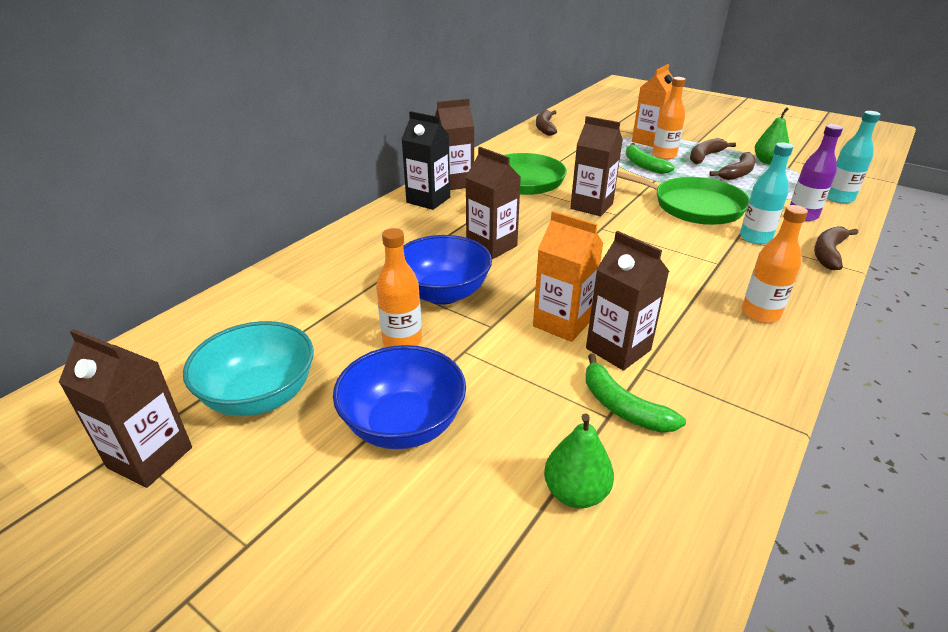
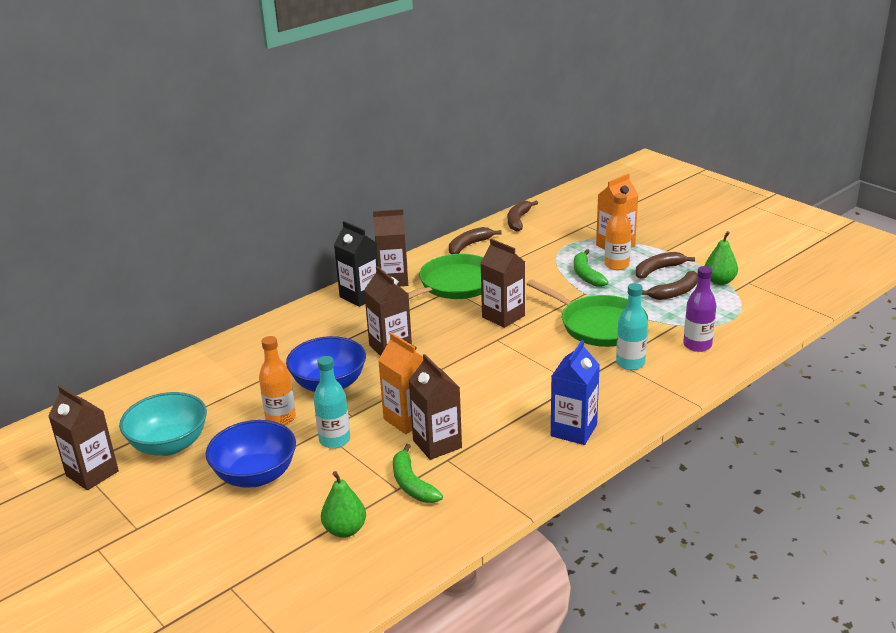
camera: 15 degrees right, 5 degrees down
(760, 313) = (573, 430): orange bottle -> blue carton
(828, 253) = (685, 385): brown banana -> brown banana (469, 245)
(839, 198) = (752, 330): turquoise bottle -> turquoise bottle (334, 440)

